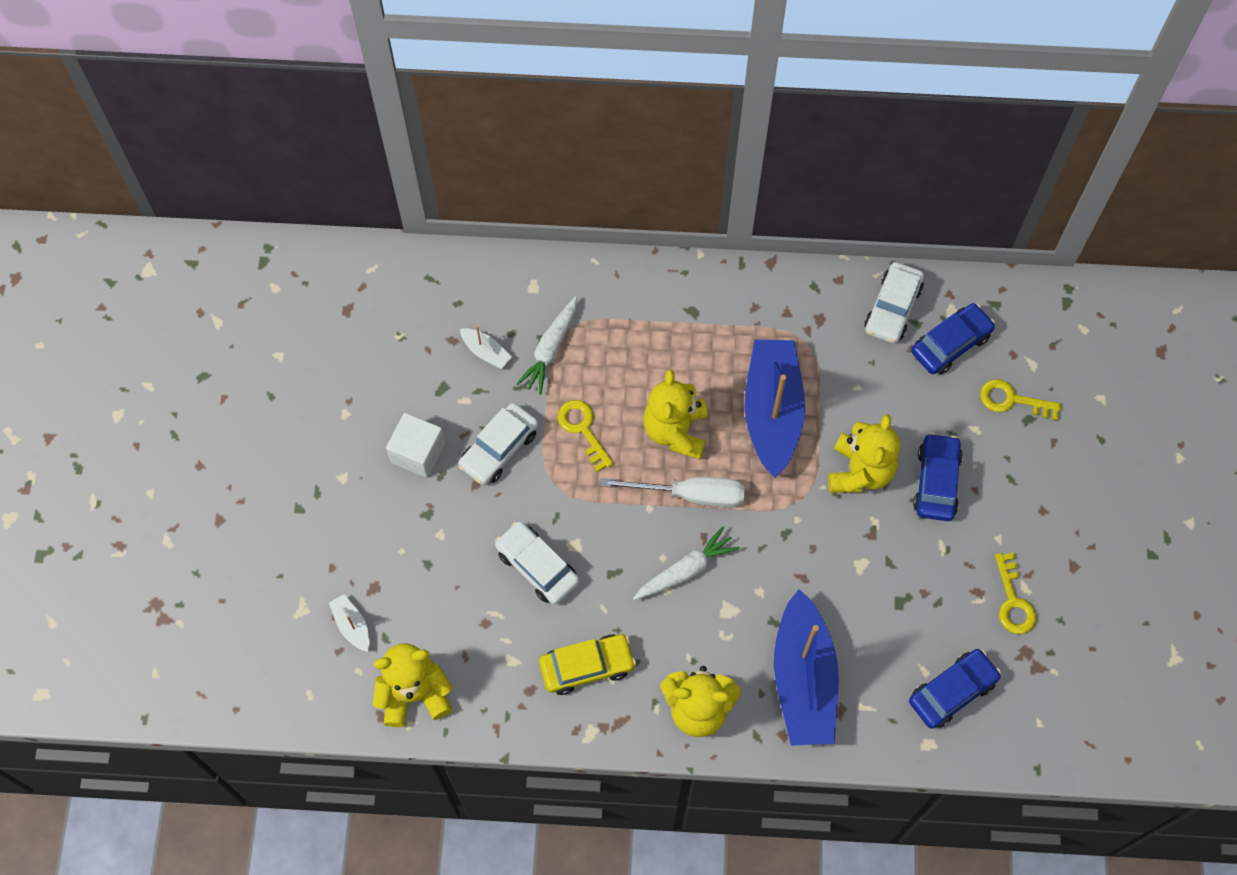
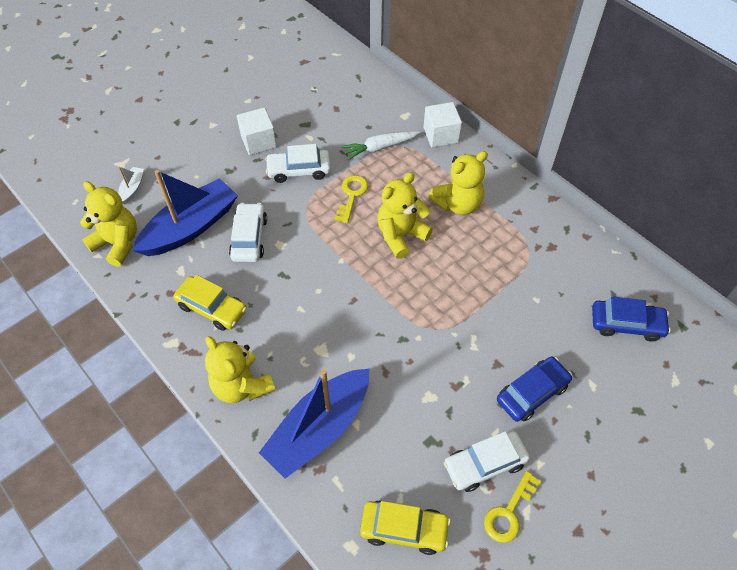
camera: 45 degrees right, 10 degrees down
(486, 352) = (346, 125): white boat -> none
(594, 280) = (440, 135): none -> white cube
(685, 570) = (322, 307): white carrot -> none
(690, 495) = (371, 272): white screwdriver -> none
(772, 412) = (468, 270): blue boat -> blue boat (191, 227)
(860, 471) = (487, 345): yellow teddy bear -> yellow teddy bear (458, 204)
(892, 308) = (606, 276): white car -> white car (484, 464)
(952, 691) = (404, 529): blue car -> yellow car
(1012, 400) = (638, 390): yellow key -> none

